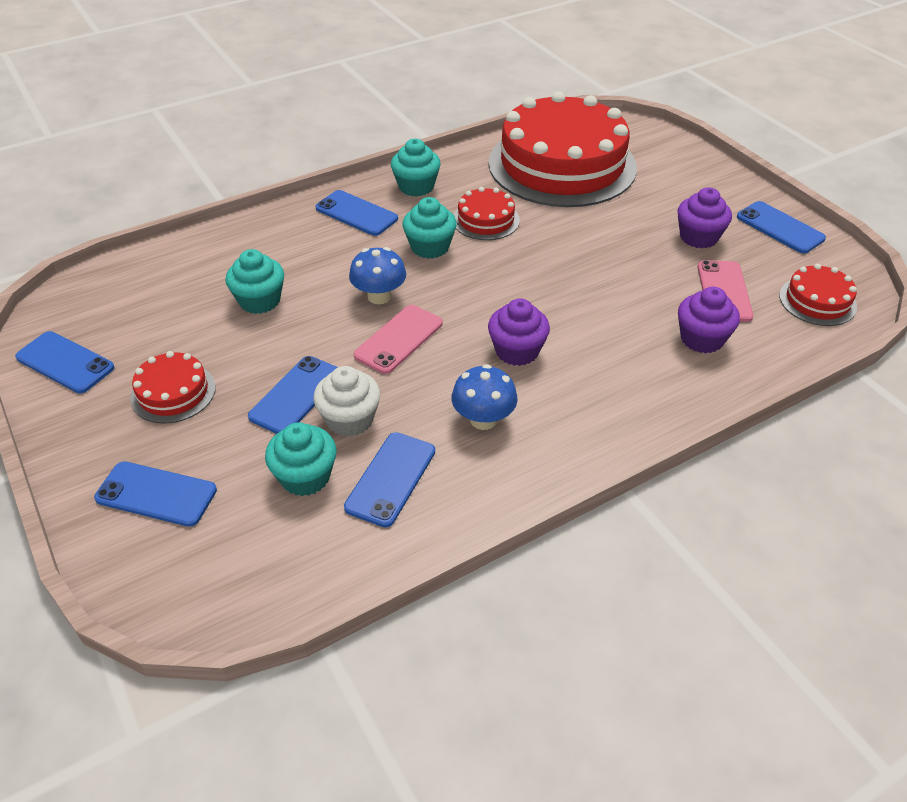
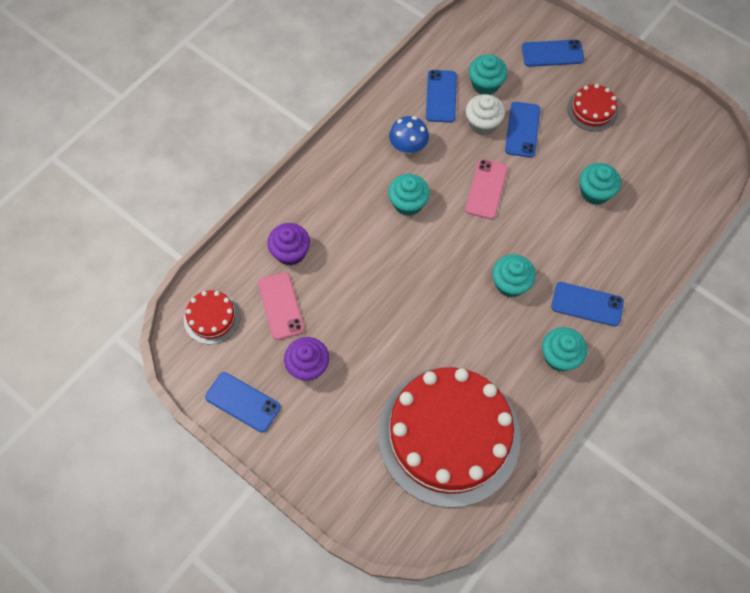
camera: 160 degrees right, 20 degrees up
(65, 362) = (671, 109): blue phone -> none
(379, 296) = (519, 222): blue mushroom -> none
(486, 220) = (483, 331): red cake -> none
(517, 351) = (408, 203): purple cupcake -> turquoise cupcake

